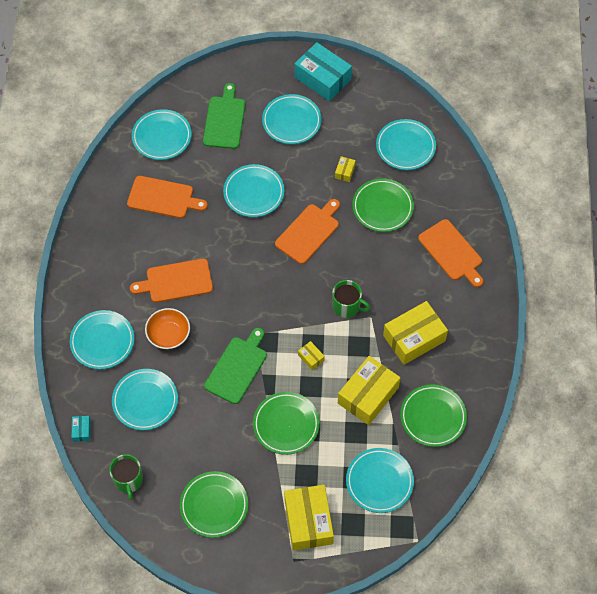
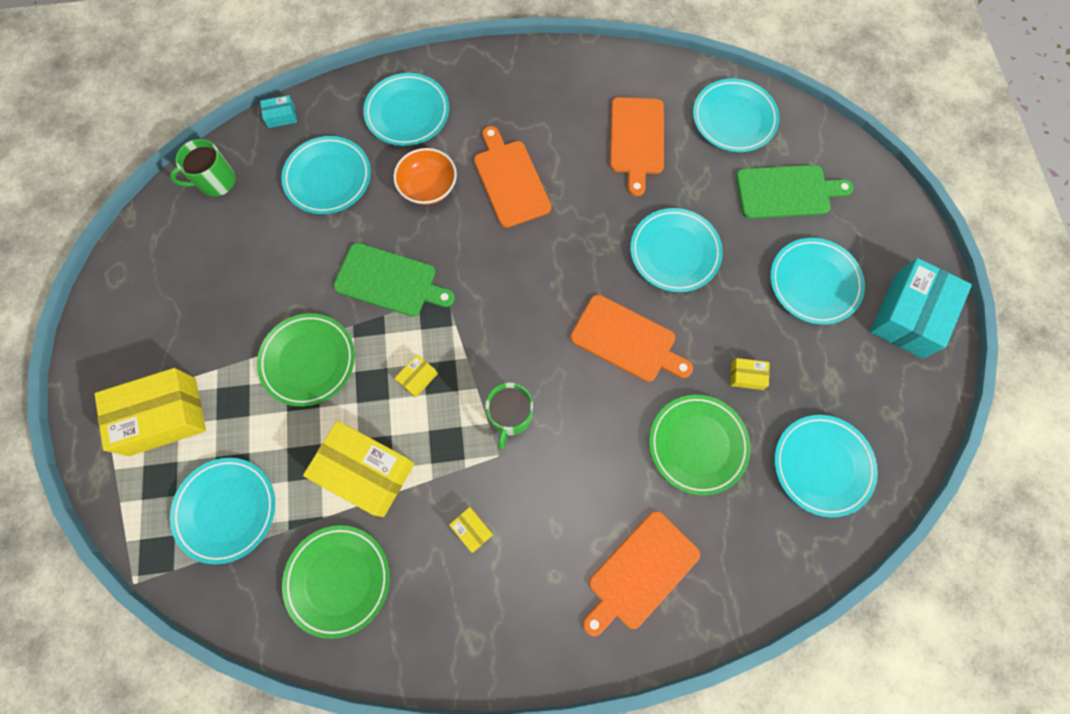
camera: 80 degrees right, 10 degrees up
(214, 505) = (184, 289): green plate -> none
(414, 338) = (472, 529): yellow box -> yellow box, size x0.43

